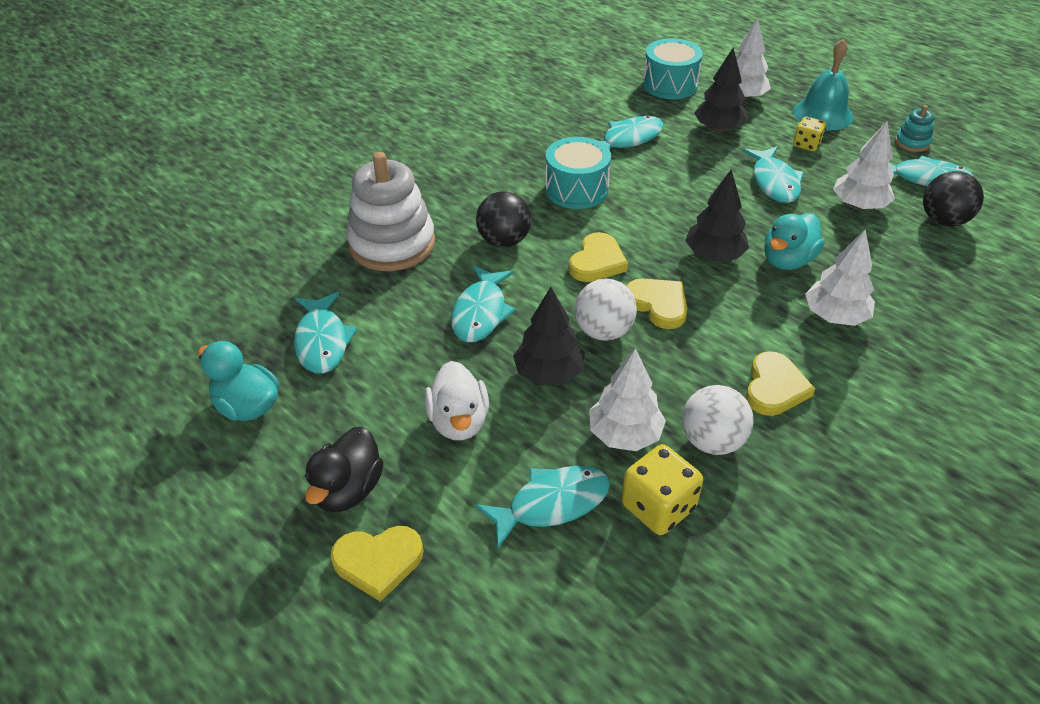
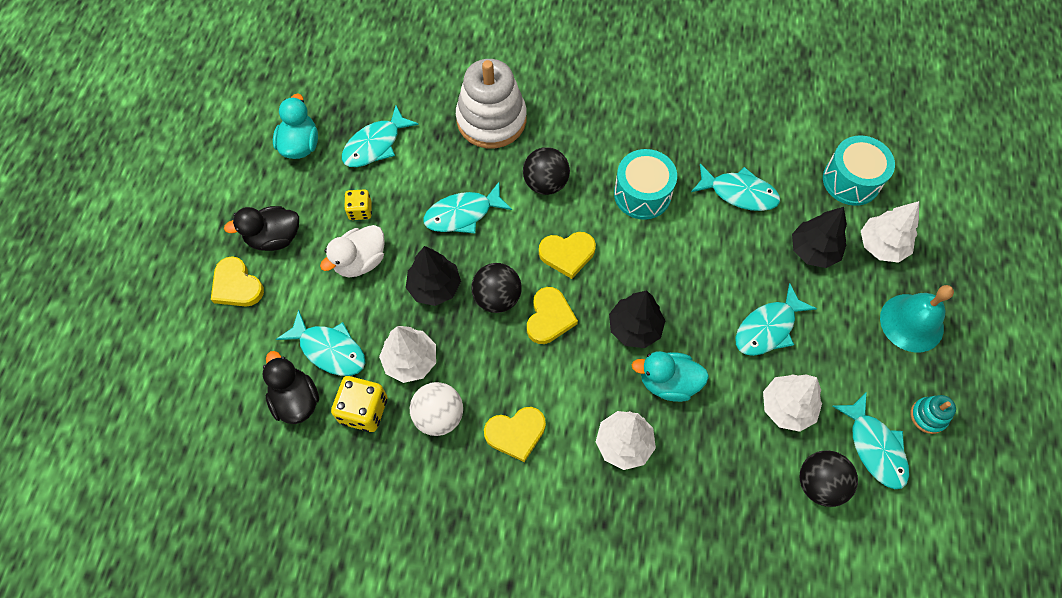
camera: 55 degrees right, 20 degrees up
(595, 571) = (296, 400): none -> black duck
(603, 331) = (497, 297): white ball -> black ball
(806, 144) = (848, 330): yellow dice -> yellow dice (360, 211)

